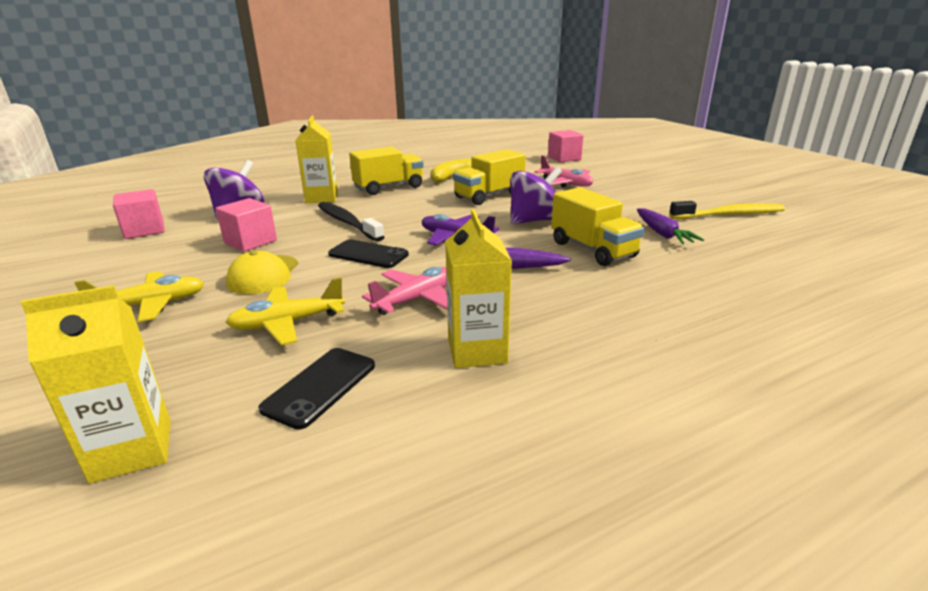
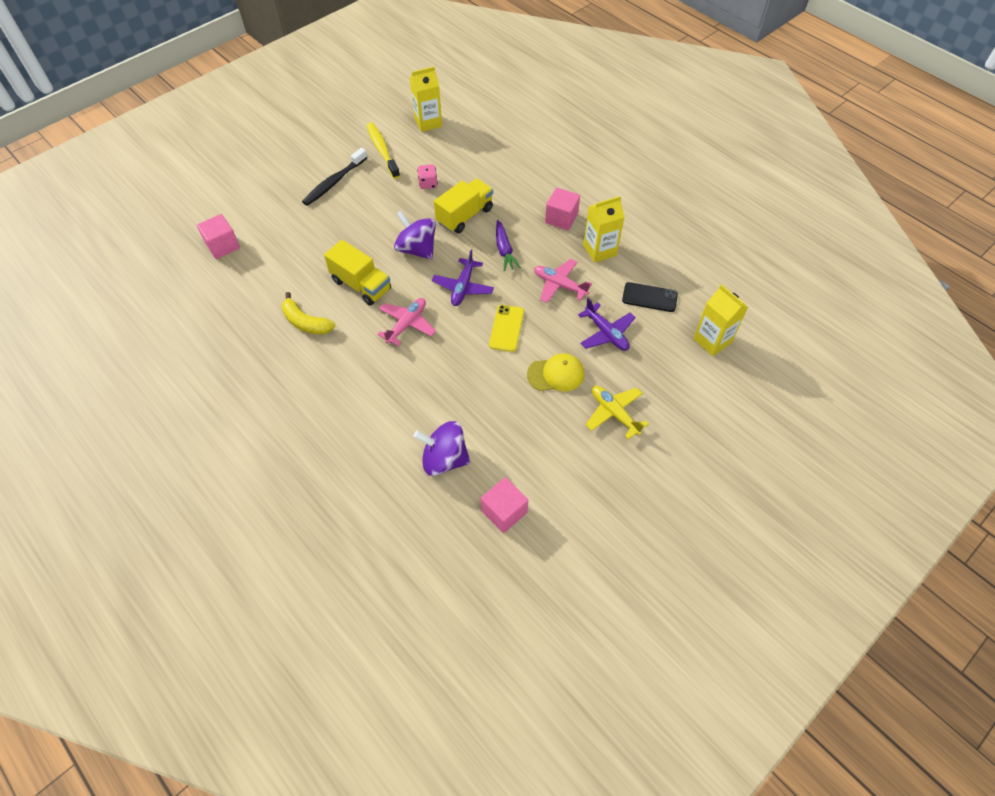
camera: 105 degrees left, 30 degrees up
(250, 242) = (505, 412): pink cube -> pink cube (561, 218)
(288, 323) = (606, 333): yellow plane -> purple plane
(322, 198) = (388, 410): yellow carton -> yellow carton (428, 122)
(347, 222) = (449, 364): black toothbrush -> black toothbrush (334, 182)
(368, 254) = (506, 328): black phone -> yellow phone
(389, 188) = (347, 366): yellow truck -> none
(565, 183) = (316, 238): pink plane -> pink plane (407, 324)
(662, 234) = (428, 184): purple carrot -> pink dice

